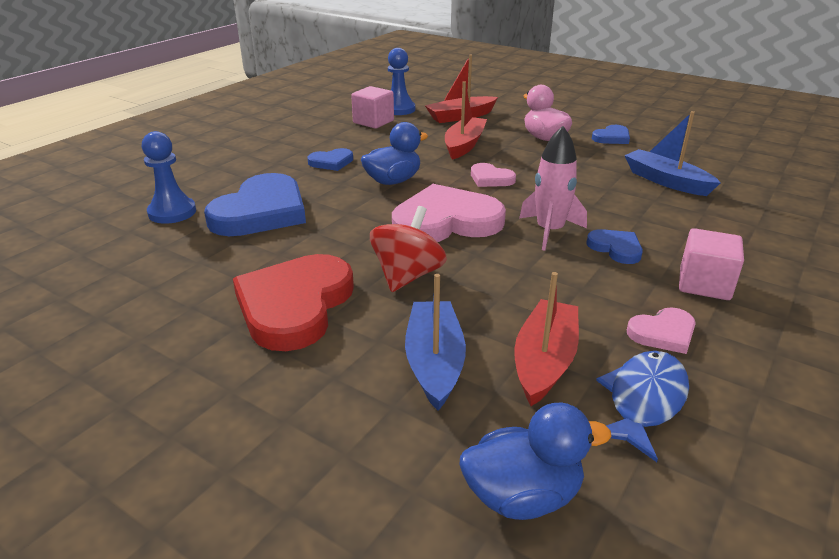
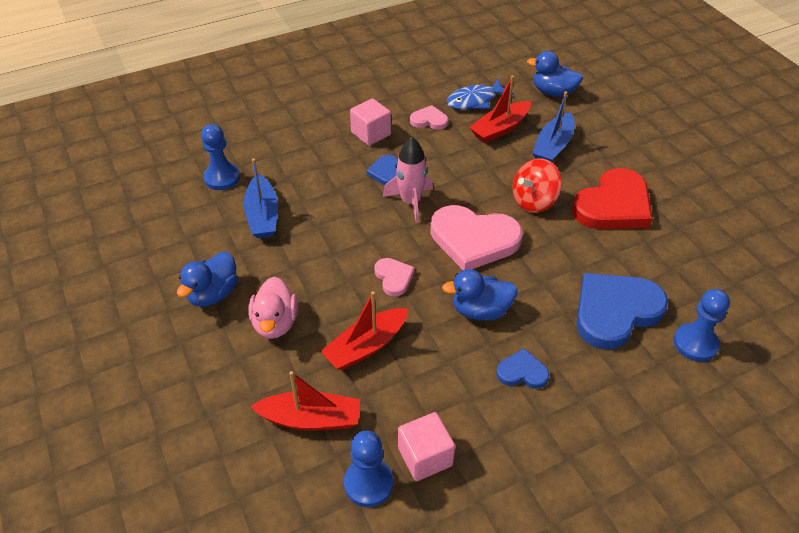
camera: 150 degrees left, 15 degrees up
(612, 138) = (213, 294): blue heart -> blue duck
(758, 193) = (222, 178): none -> blue pawn

